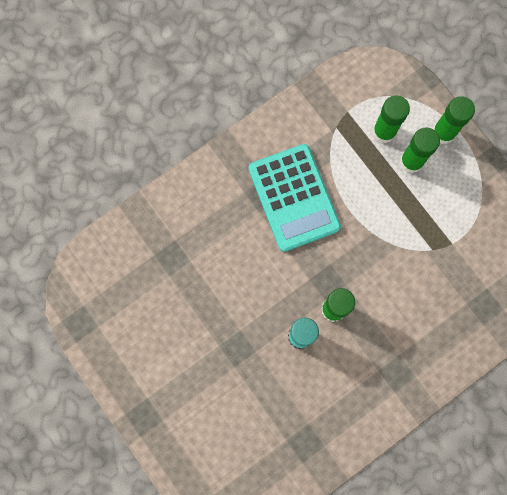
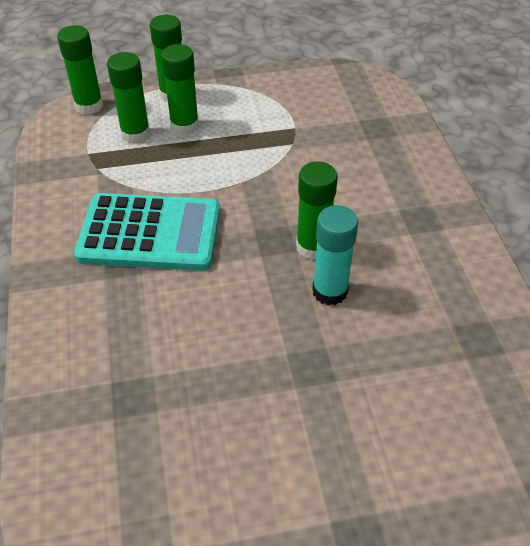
camera: 65 degrees left, 30 degrees down
(397, 79) = (89, 106): none -> green glue stick

